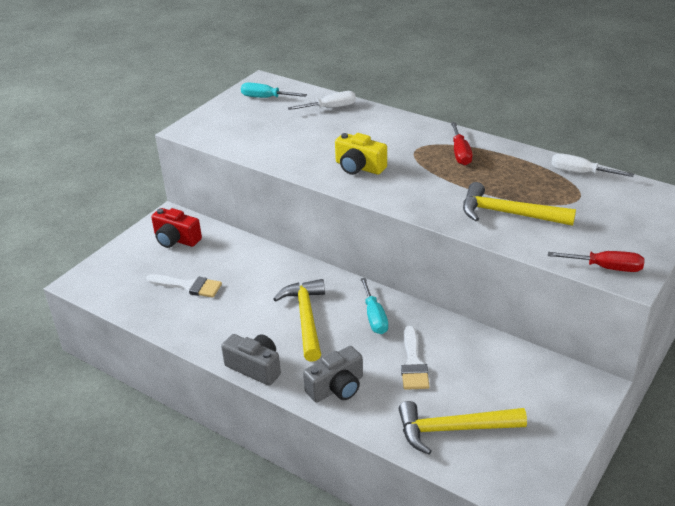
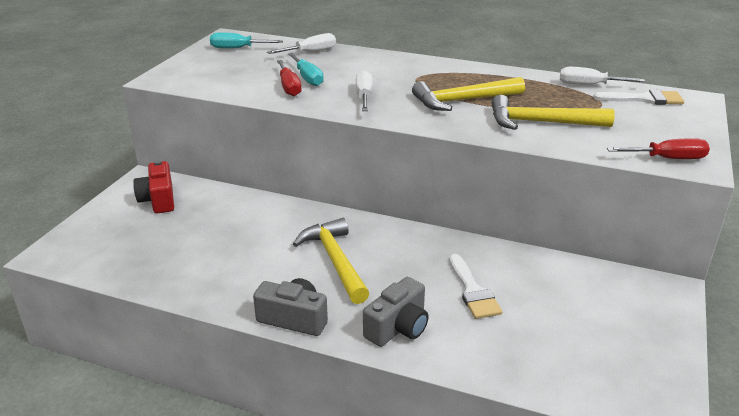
camera: 15 degrees left, 5 degrees down
(176, 239) = (158, 200): red camera -> red camera turned 60 degrees clockwise
(189, 286) = (187, 244): white brush -> white brush (644, 99)
(359, 167) = (364, 97): yellow camera -> white screwdriver
(374, 317) = (410, 251): turquoise screwdriver -> turquoise screwdriver (307, 78)
(453, 429) = (548, 353): yellow hammer -> yellow hammer (462, 101)
(460, 153) = (463, 78): red screwdriver -> red screwdriver (289, 87)

